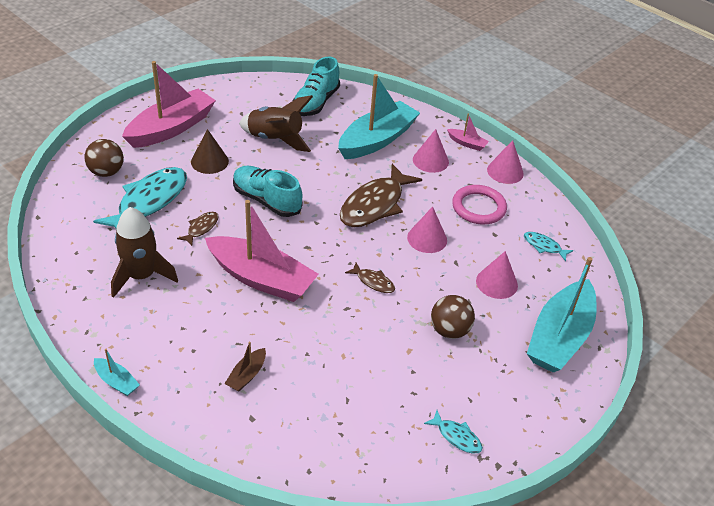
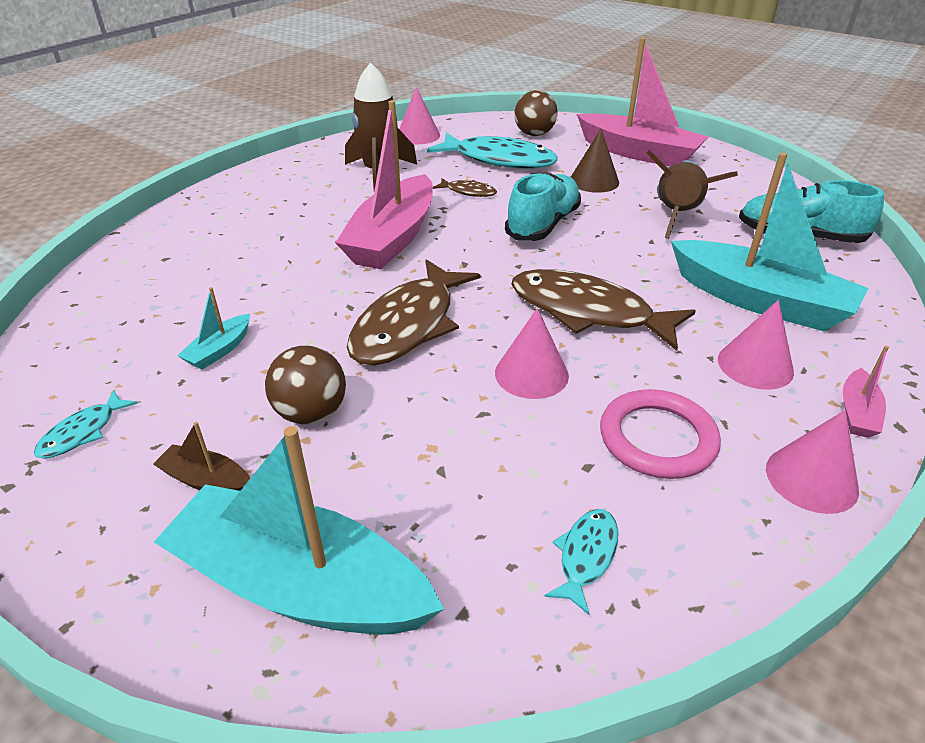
camera: 85 degrees right, 5 degrees down
(116, 381) = (230, 182): turquoise boat -> turquoise boat (219, 350)
(247, 375) = (230, 247): brown boat -> brown boat (207, 480)
(373, 282) = (408, 325): brown fish -> brown fish, size x2.18
(496, 283) = (443, 473): pink cone -> pink cone (418, 135)

